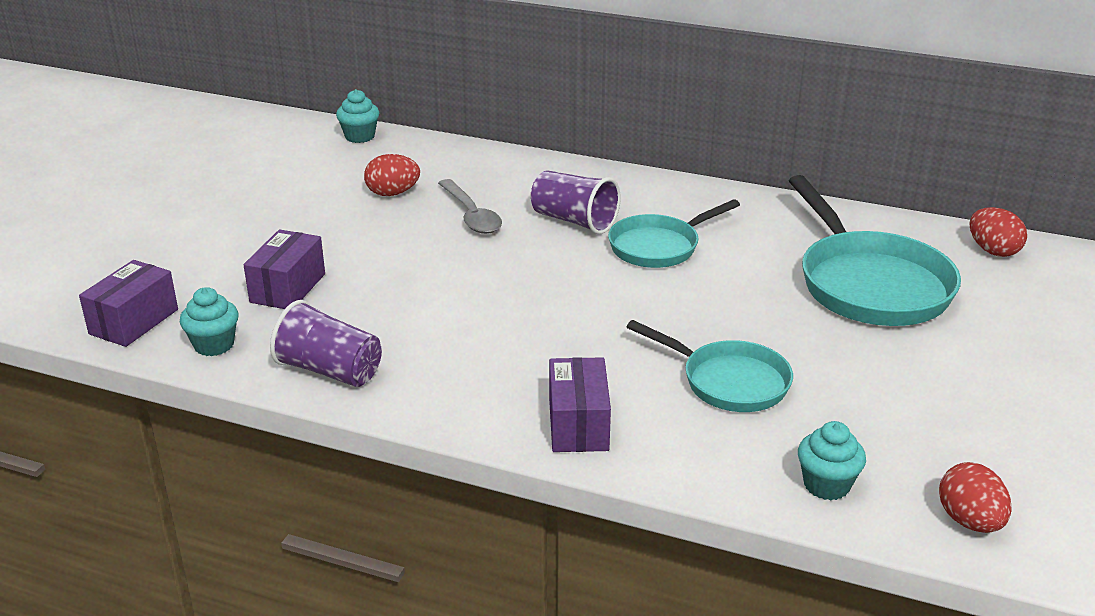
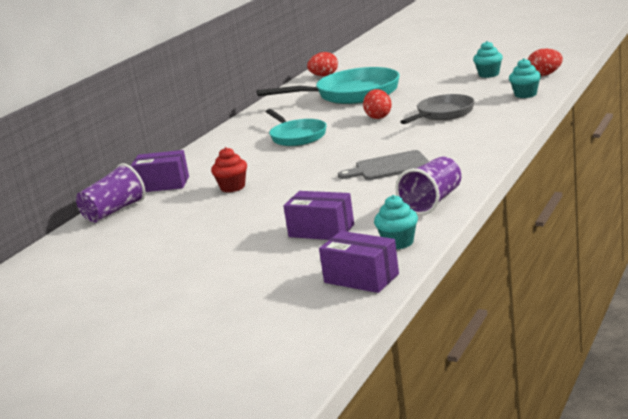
camera: 80 degrees left, 10 degrees down
(359, 136) = (66, 242): turquoise cupcake -> turquoise cupcake (489, 74)
(393, 193) = (183, 216): red egg -> red egg (378, 117)
(471, 215) = (232, 187): grey spoon -> red cupcake
(487, 331) = (389, 167): none -> grey cutting board
(574, 221) = (254, 159): purple cup -> purple cup (114, 211)
(578, 424) = (484, 138): purple box -> purple box (163, 184)
(729, 382) = (443, 114): turquoise pan -> grey pan

